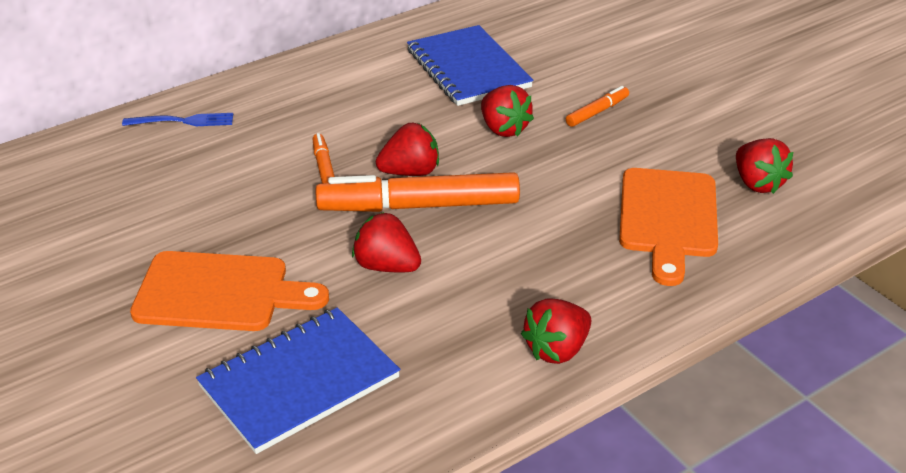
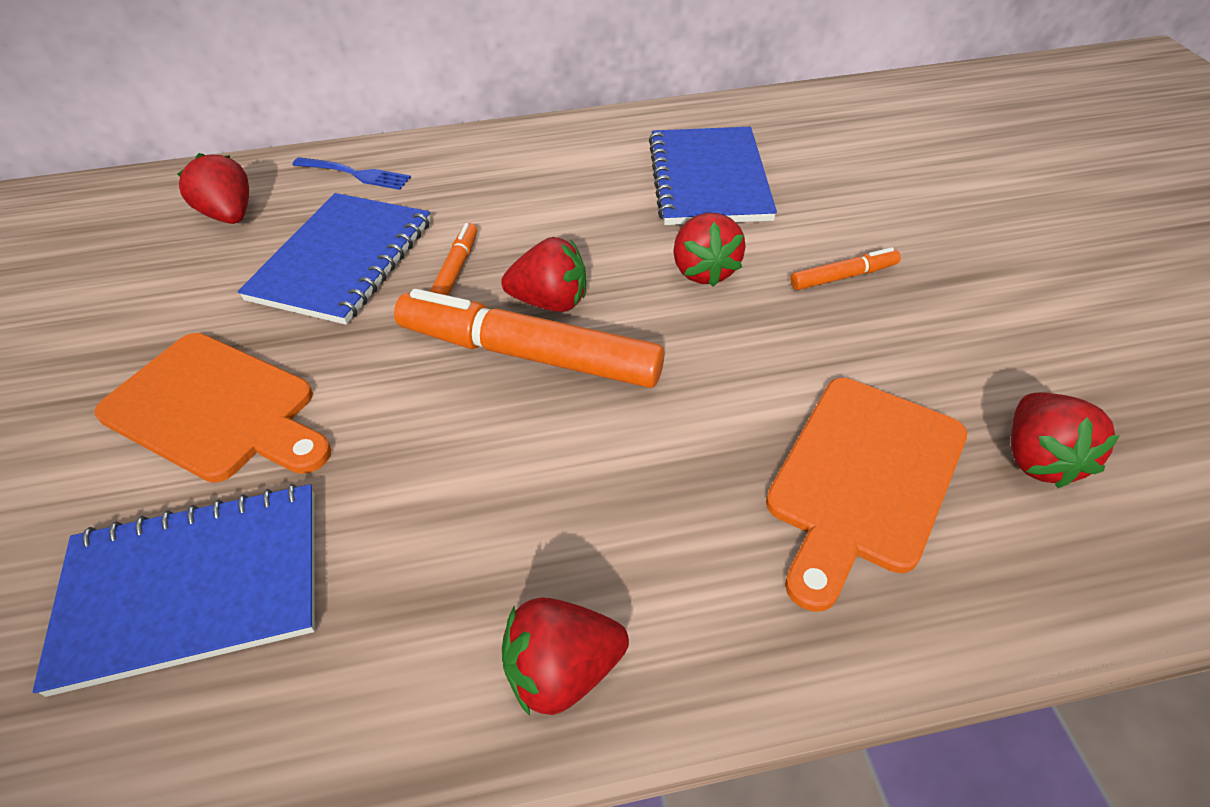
camera: 25 degrees right, 10 degrees up
(229, 182) = (342, 260): none -> blue notebook
(386, 266) = (428, 434): red strawberry -> red strawberry (230, 215)

